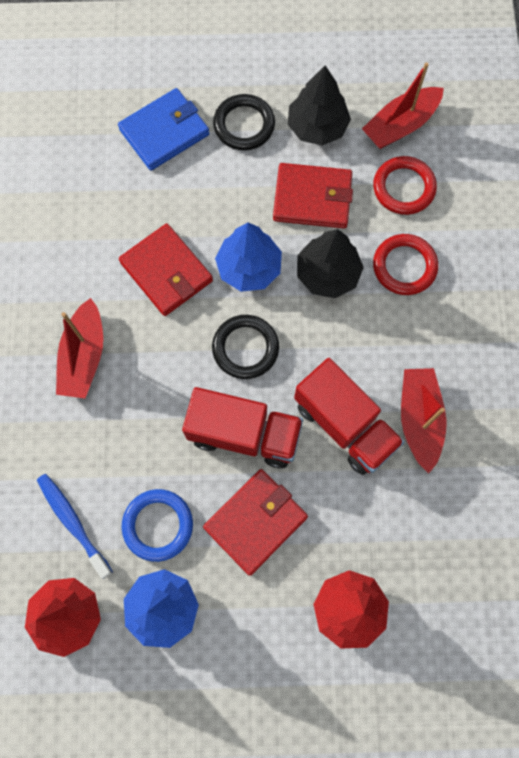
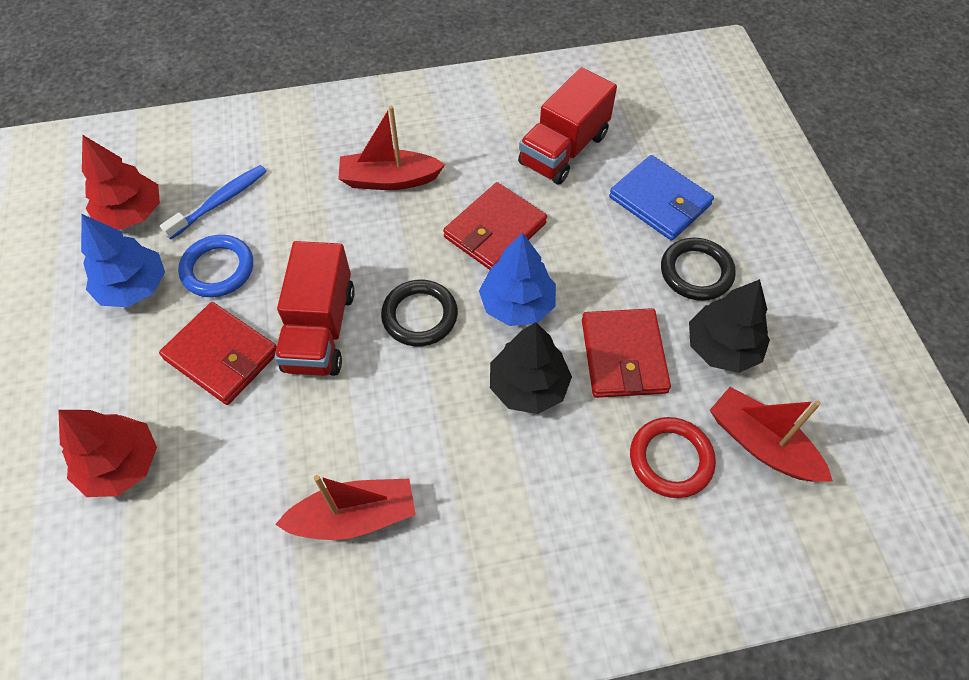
camera: 80 degrees right, 15 degrees down
(345, 424) = (340, 431): red truck -> red truck (564, 150)
(404, 266) = (559, 474): red ring -> none

